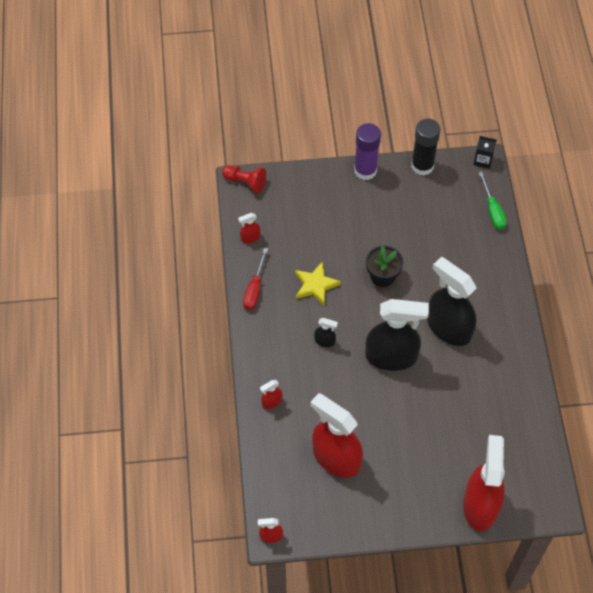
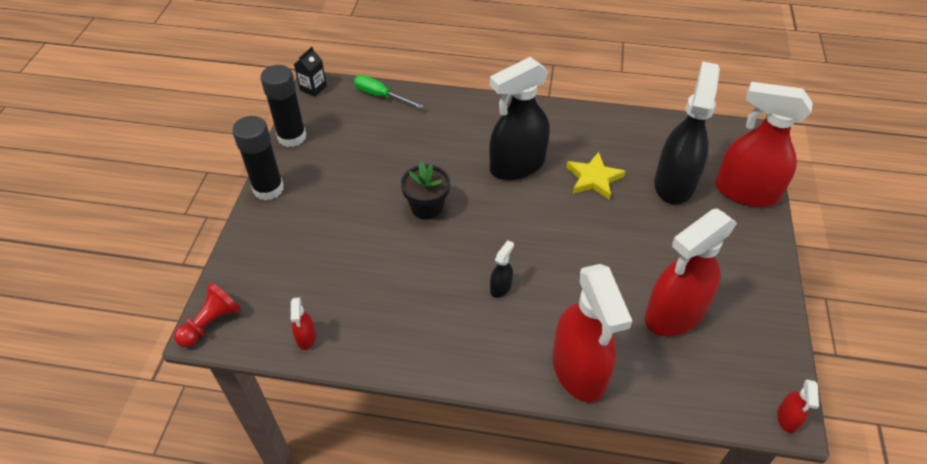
camera: 75 degrees left, 10 degrees down
(254, 289) = (392, 351): red screwdriver -> none
(271, 402) = (579, 370): red spray bottle -> red spray bottle, size x2.43
(315, 285) = (413, 278): yellow star -> yellow star (594, 178)
(365, 170) = (268, 189): purple glue stick -> black glue stick
(391, 356) = (541, 225): black spray bottle -> black spray bottle (674, 183)
(492, 210) = (380, 96): green screwdriver -> green screwdriver turned 150 degrees counterclockwise

